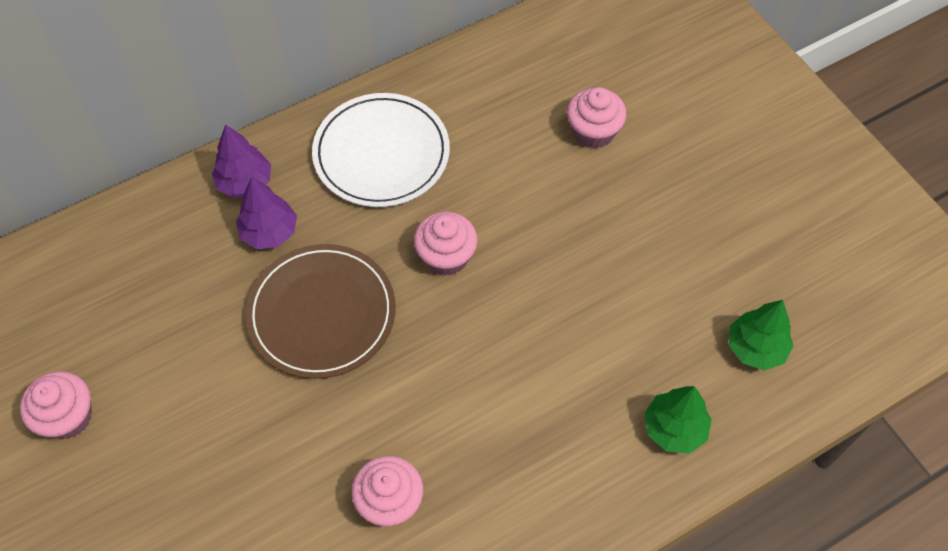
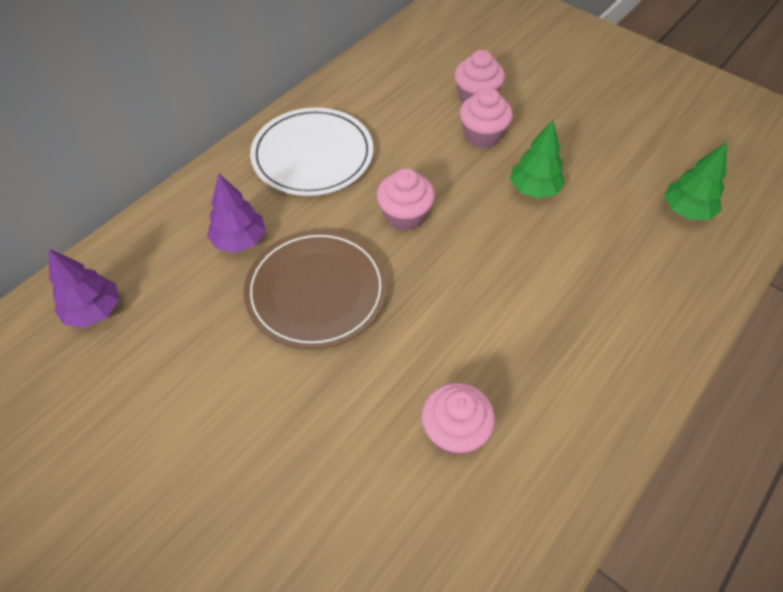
camera: 20 degrees left, 5 degrees down
(68, 417) = (98, 462): pink cupcake -> pink cupcake (482, 135)
(245, 183) = (201, 208): purple tree -> purple tree (94, 311)
(674, 429) = (661, 289): green tree -> green tree (534, 189)

